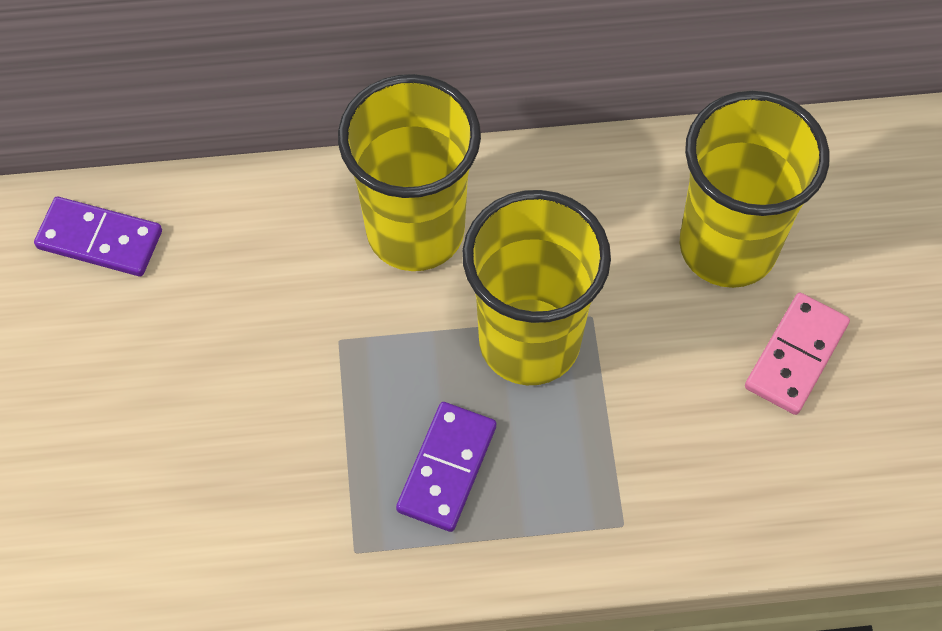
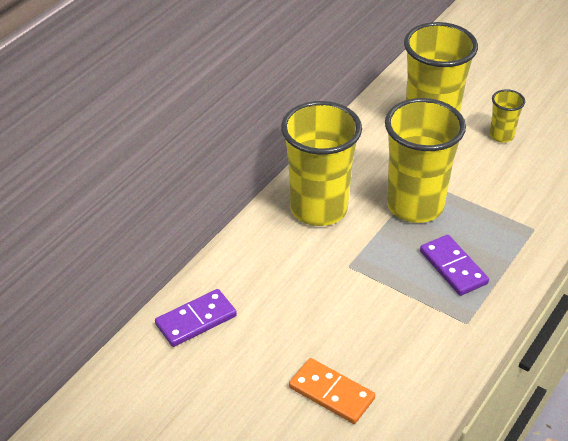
camera: 50 degrees left, 20 degrees down
(102, 471) = (331, 393): none -> orange domino
(795, 355) = (501, 135): pink domino -> yellow cup

